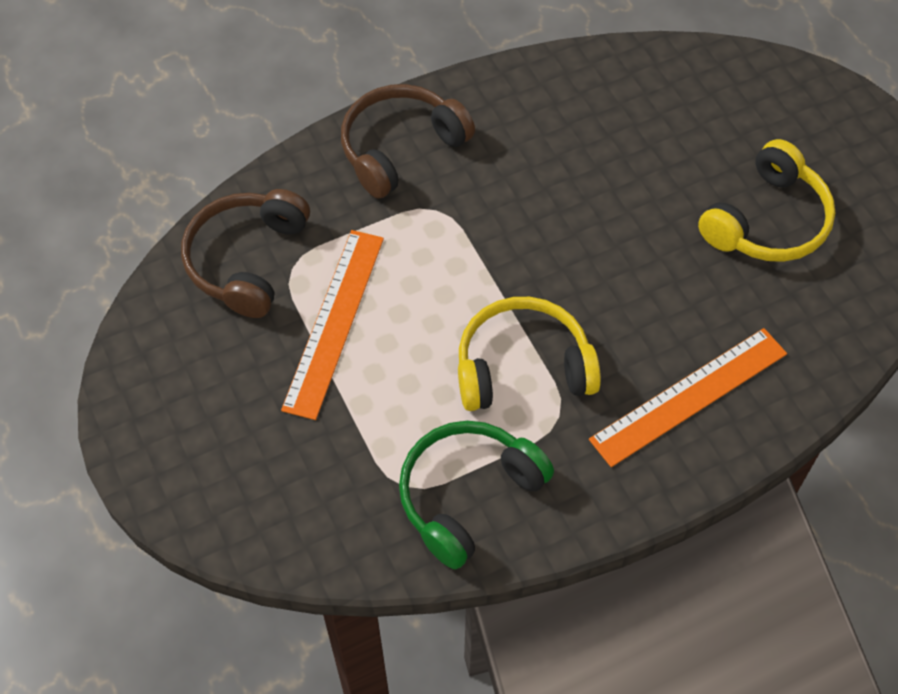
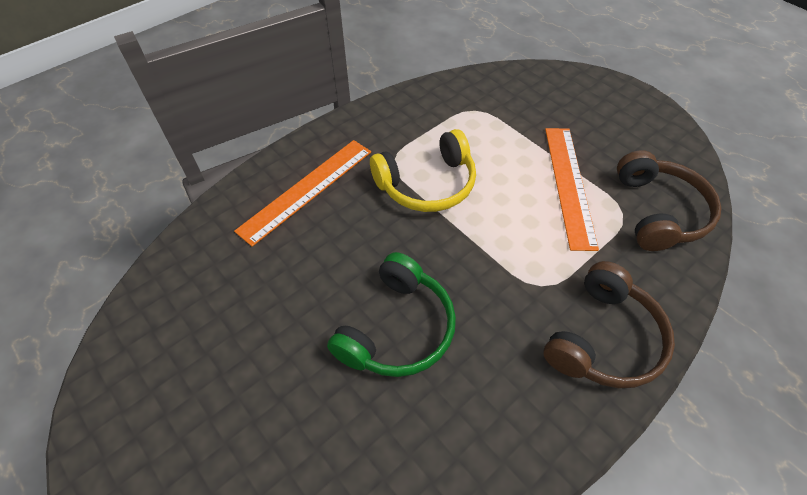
camera: 165 degrees right, 5 degrees down
(468, 495) = (436, 112): green headphones -> green headphones (397, 328)
(767, 221) = (245, 344): yellow headphones -> none

